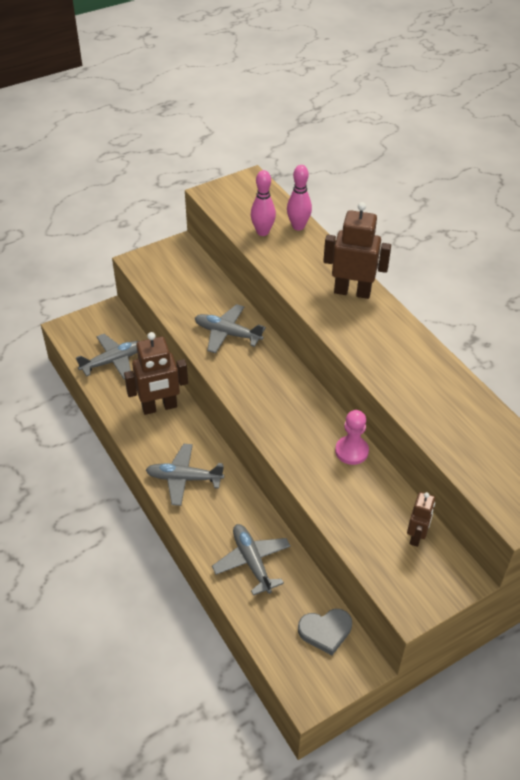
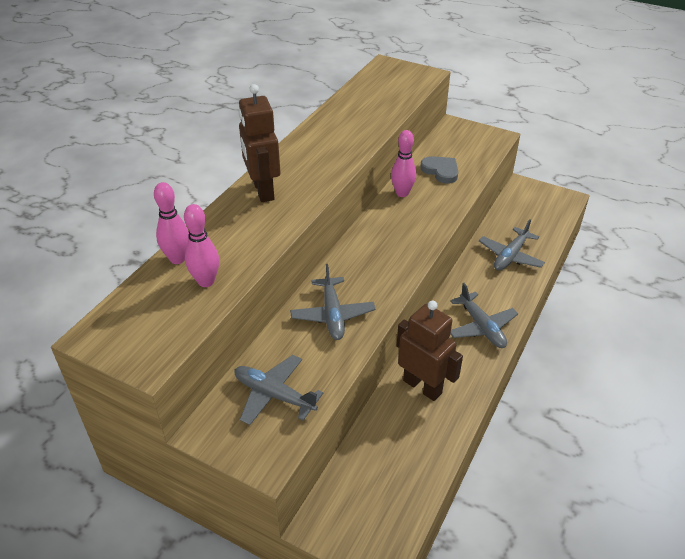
camera: 120 degrees left, 5 degrees down
(113, 361) = (395, 466): grey plane -> grey plane (274, 395)
(325, 631) = (520, 206): grey heart -> grey heart (441, 171)
(351, 451) = (402, 193): pink pawn -> pink bowling pin
(416, 536) = (444, 147): brown robot -> none

